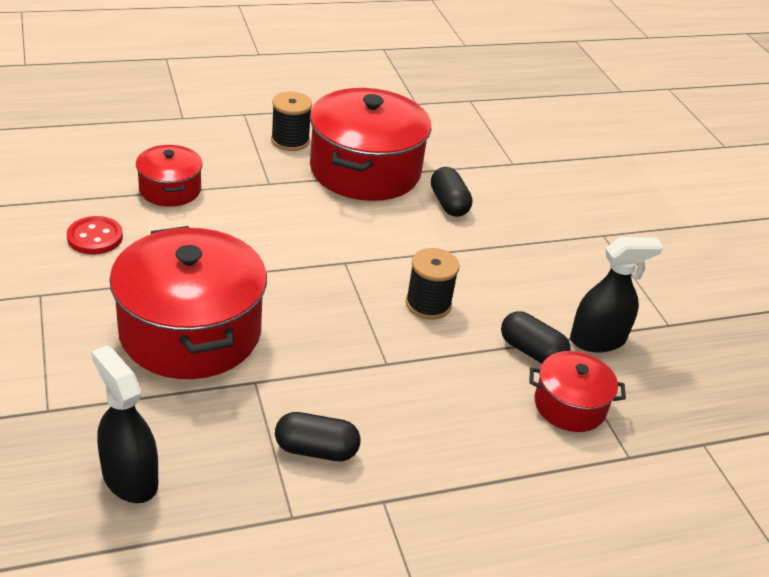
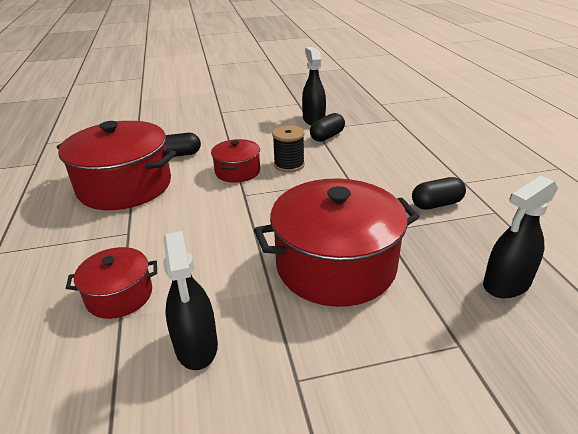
camera: 80 degrees left, 5 degrees down
(95, 237) = (196, 346): red button -> black spray bottle
(290, 141) = (62, 223): black spool -> none
(316, 450) = (436, 204): black capsule -> black capsule turned 60 degrees clockwise
(569, 405) = (367, 130): red pot -> red pot (237, 171)

